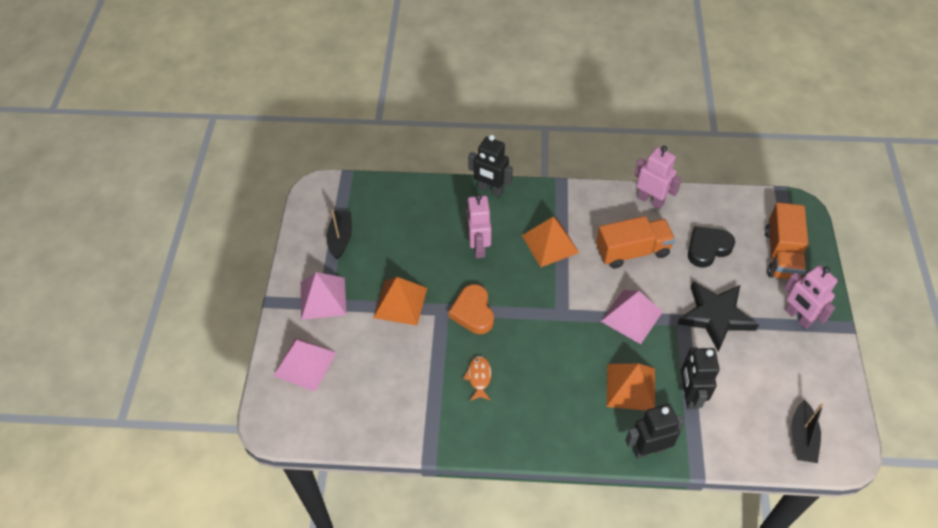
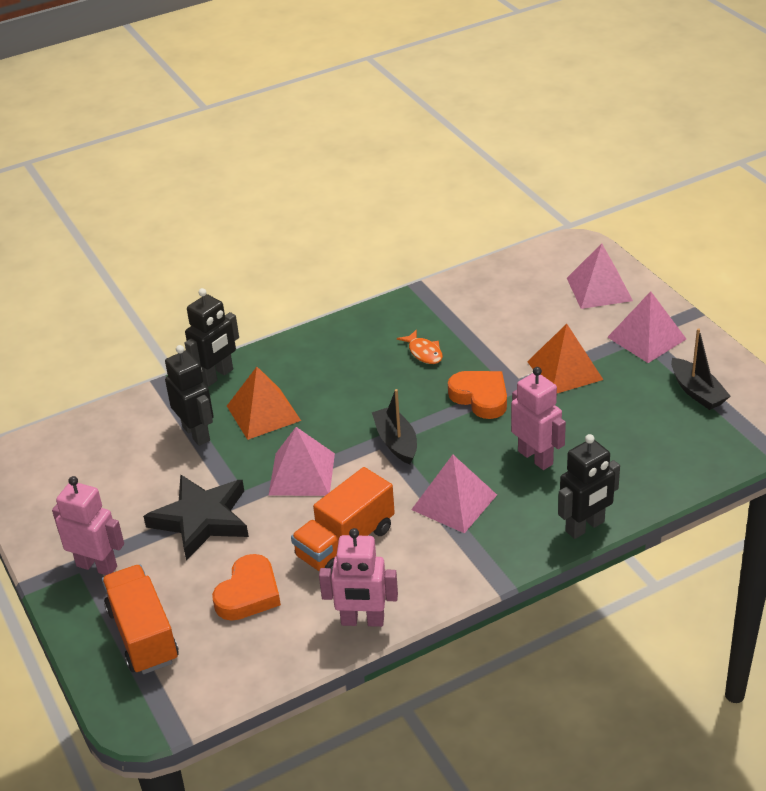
camera: 150 degrees right, 15 degrees down
(490, 190) = (585, 527): black robot -> black robot turned 150 degrees clockwise
(550, 244) = (454, 502): orange pyramid -> pink pyramid
(707, 248) = (248, 593): black heart -> orange heart
(802, 438) = (60, 451): black boat -> black boat (396, 442)

